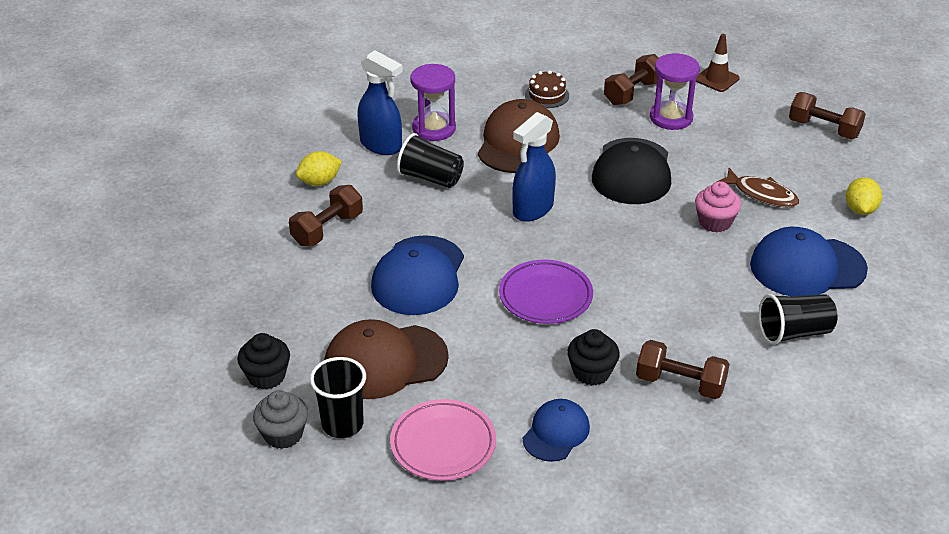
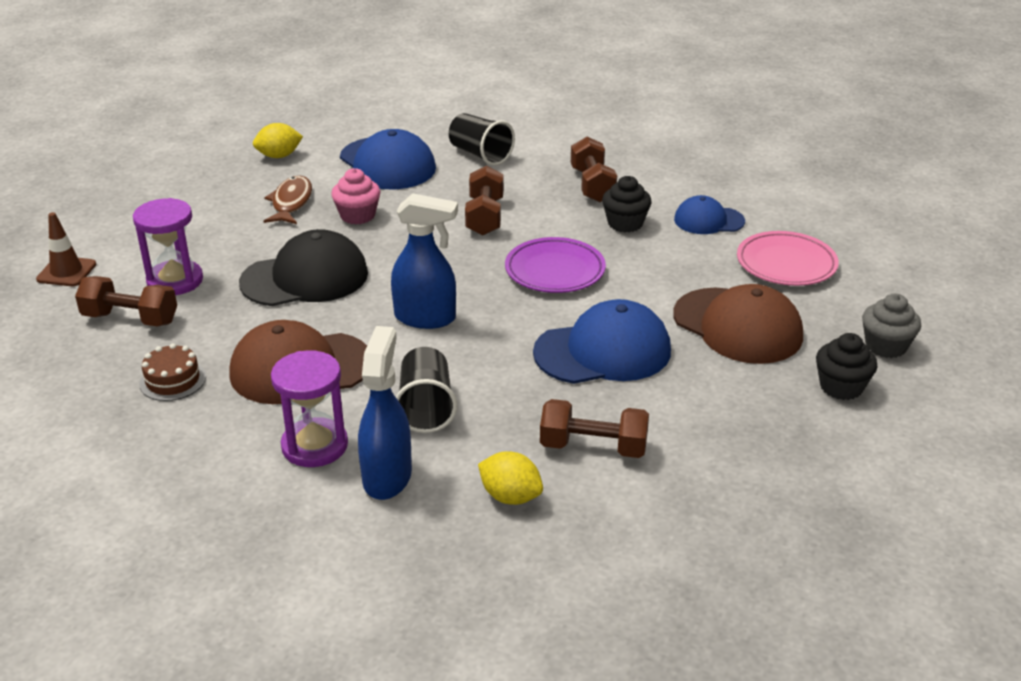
camera: 120 degrees left, 5 degrees down
(342, 424) = (833, 319): black cup -> none
(824, 129) = (144, 193): brown dumbbell -> brown dumbbell (484, 217)

